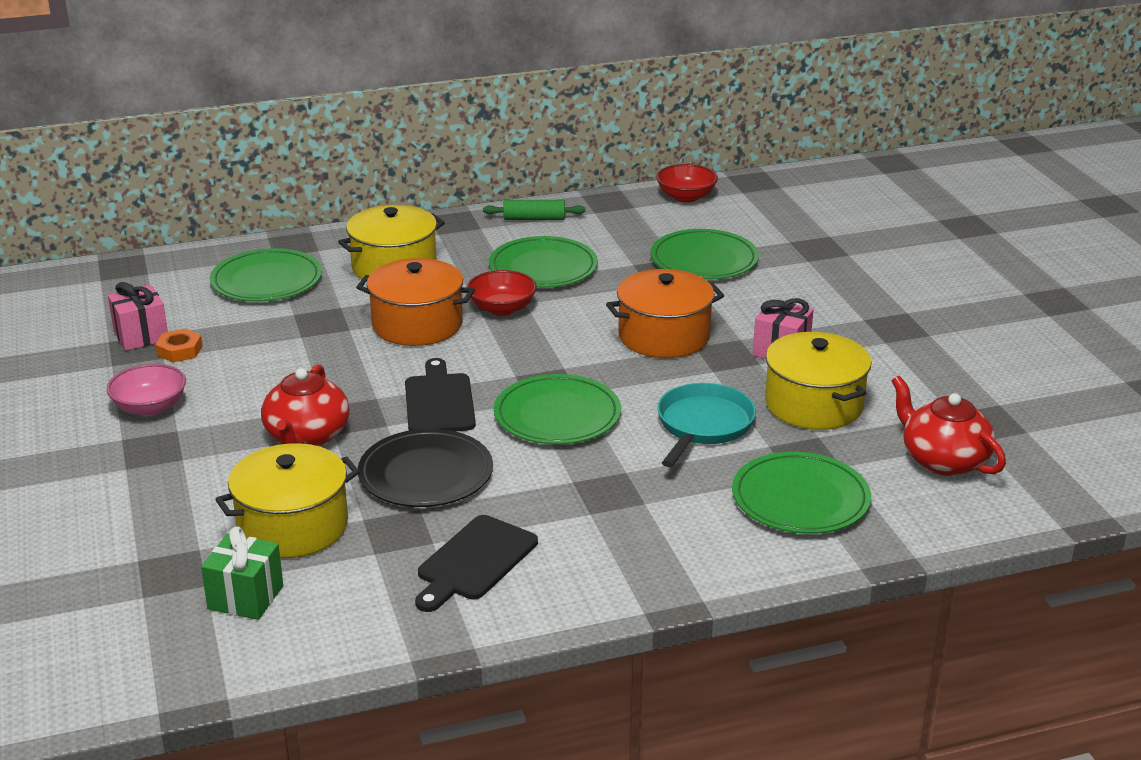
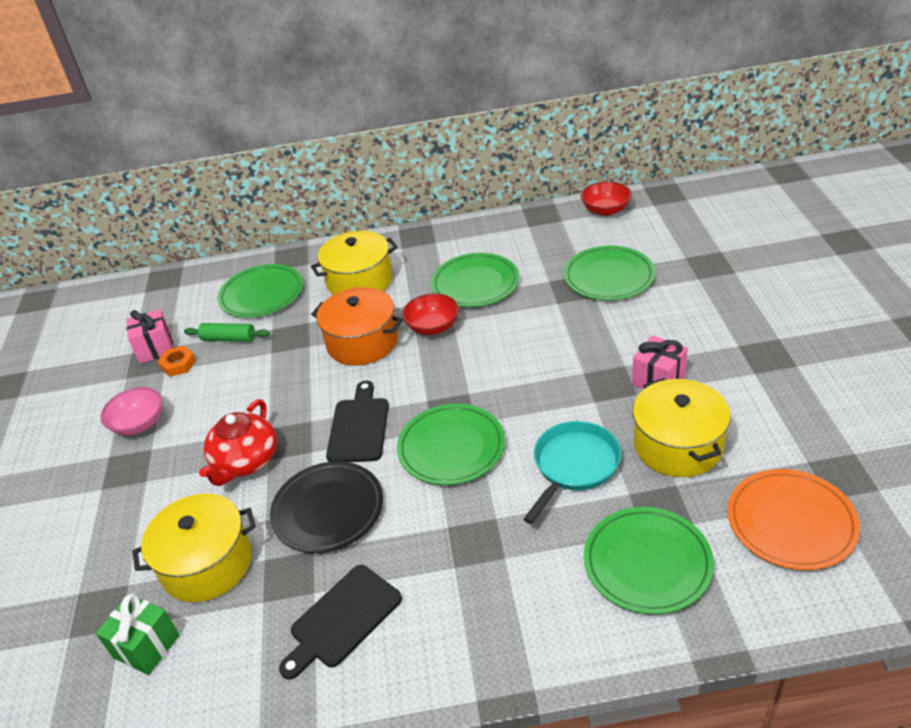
camera: 15 degrees right, 10 degrees up
(534, 218) = (479, 232): green rolling pin -> green rolling pin (229, 339)
(664, 336) = (559, 360): orange pot -> none
(943, 460) = (791, 522): red teapot -> orange plate

